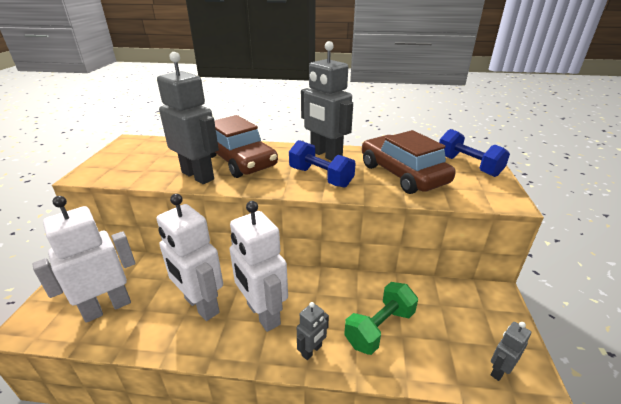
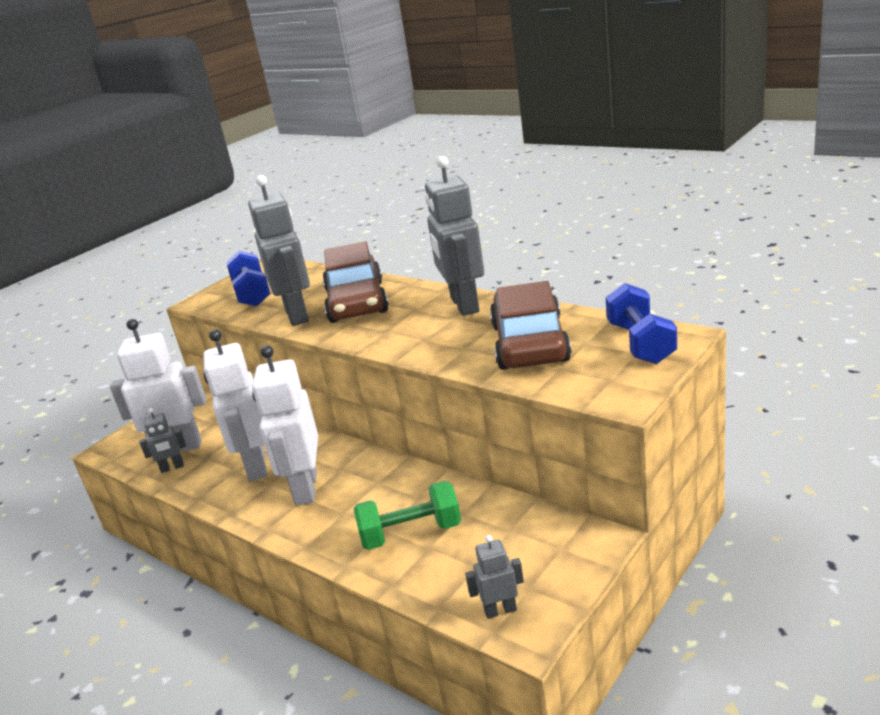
camera: 35 degrees right, 5 degrees down
(312, 351) = (322, 534): grey robot -> grey robot (172, 468)
(320, 177) = (423, 334): blue dumbbell -> blue dumbbell (252, 294)

